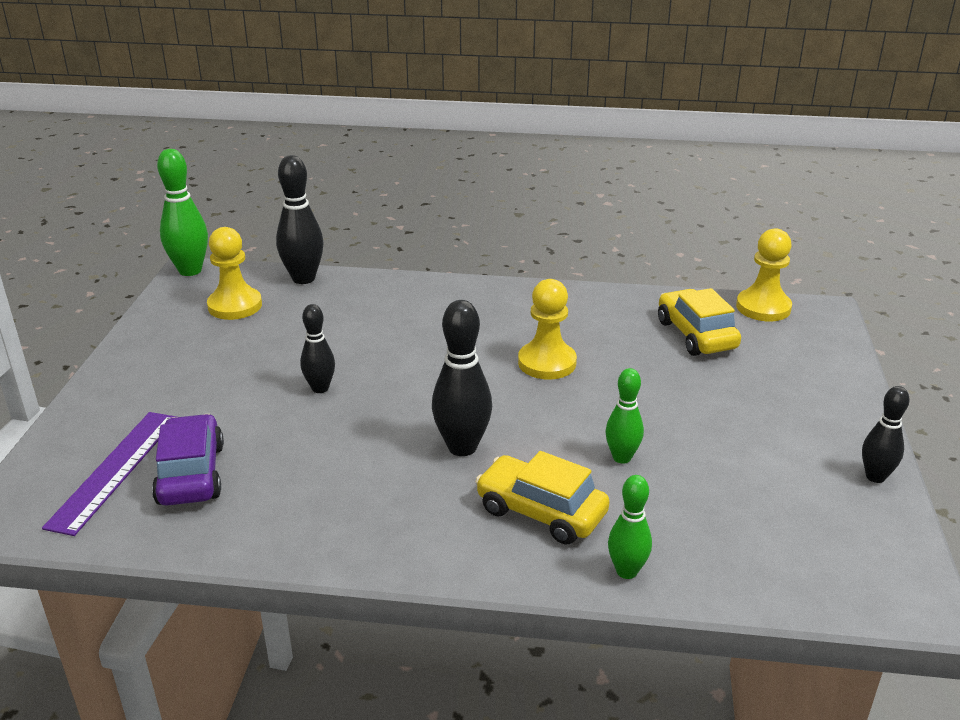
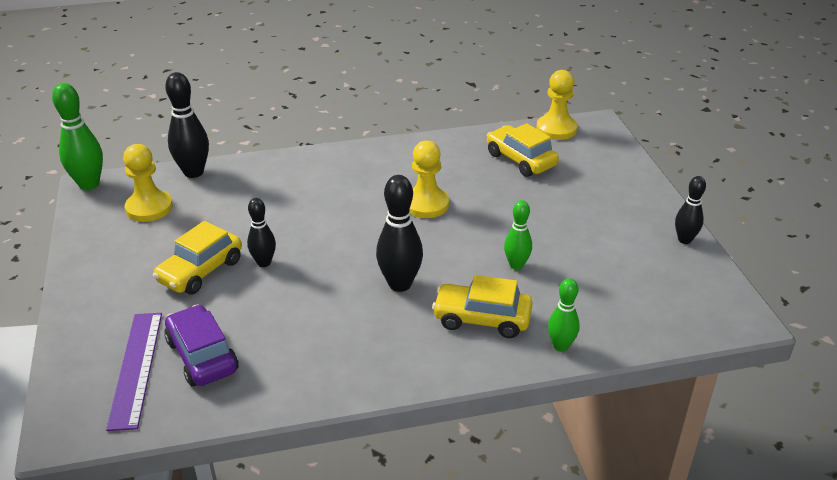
camera: 20 degrees left, 5 degrees up
(247, 382) = (201, 271): none -> yellow car

